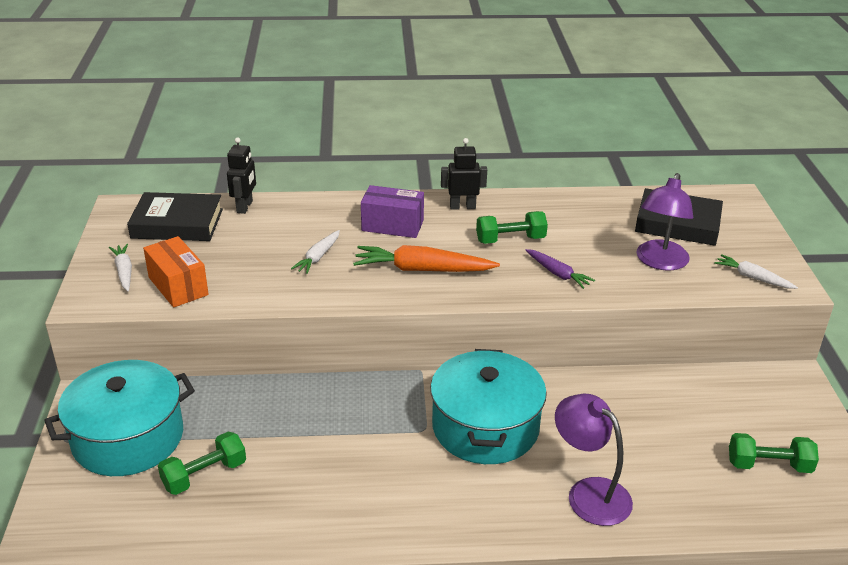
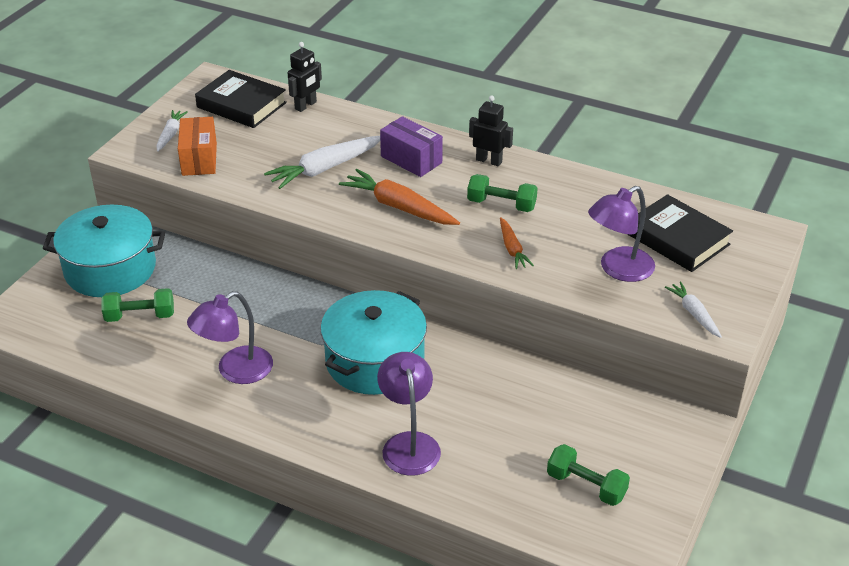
camera: 30 degrees right, 5 degrees up
(318, 257) = (325, 168): white carrot -> white carrot, size x1.75
(358, 492) = (235, 371): none -> purple lamp
(557, 273) = (512, 249): purple carrot -> orange carrot

